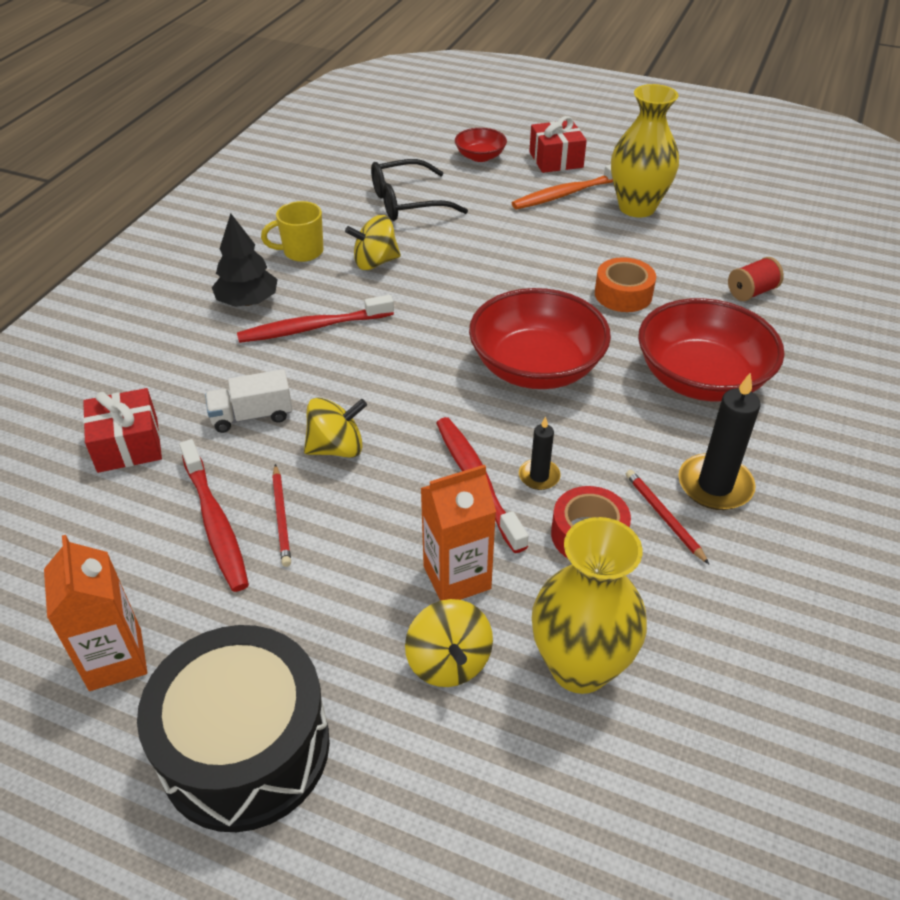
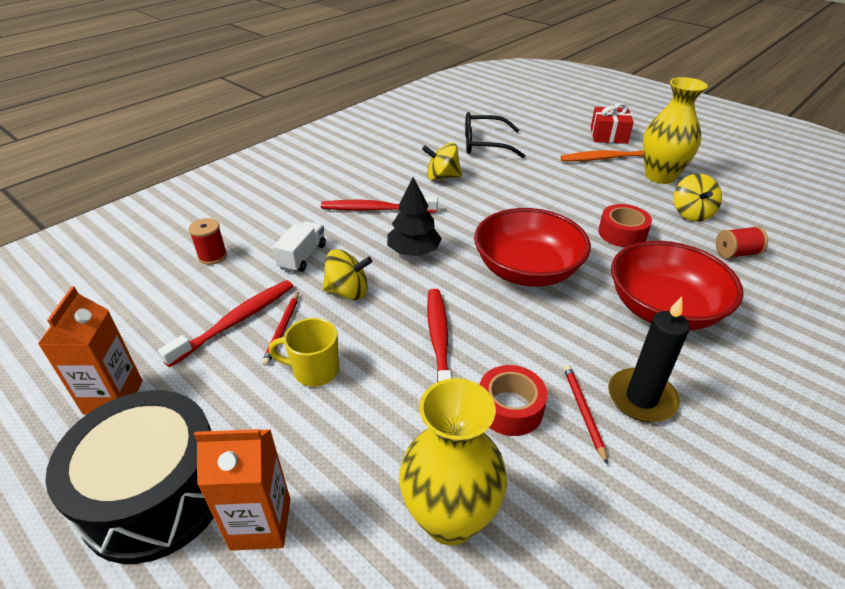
camera: 20 degrees right, 5 degrees down
(128, 445) = (212, 256): red gift -> red spool
(215, 523) = (236, 321): red toothbrush -> red toothbrush turned 135 degrees counterclockwise
(248, 301) = (342, 185): black tree -> black tree (414, 252)
(252, 416) = (302, 257): white truck -> white truck turned 105 degrees clockwise
(302, 252) = (395, 162): yellow mug -> yellow mug (314, 371)
(449, 661) = (344, 477): yellow spinning top -> yellow spinning top (691, 213)
(457, 577) = (385, 411): orange carton -> orange carton (261, 523)
(480, 156) = (552, 125): red bowl -> none
(539, 476) = (490, 351): black candle -> none
(623, 294) = (622, 233): orange tape -> red tape

